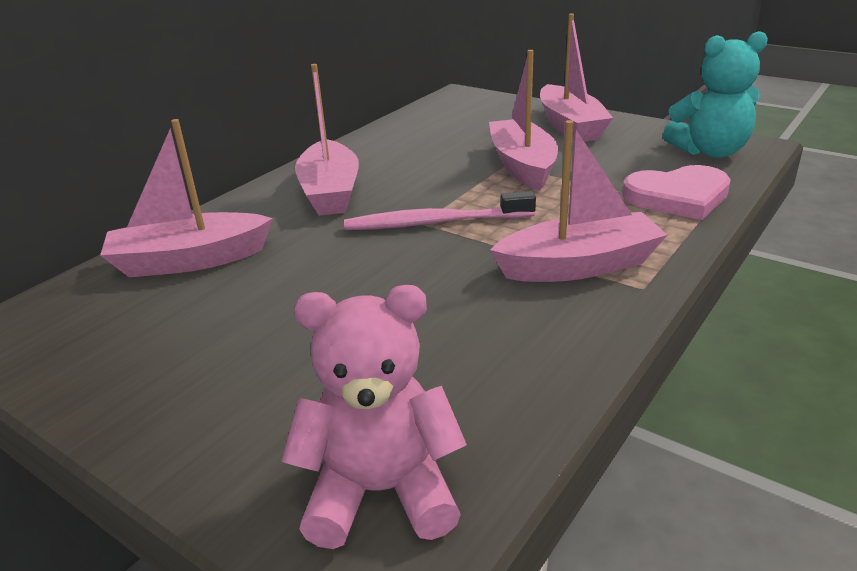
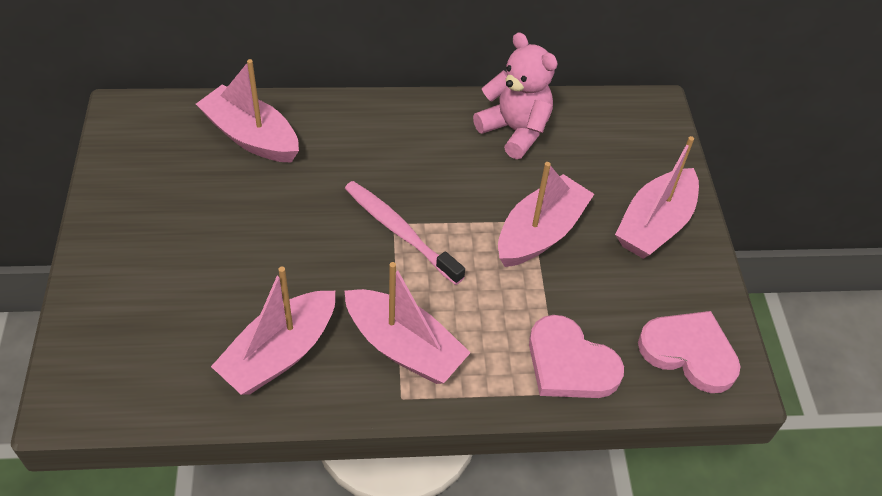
camera: 45 degrees right, 20 degrees up
(330, 192) = (395, 144): pink boat -> pink boat (279, 353)
(381, 491) = (118, 367): pink teddy bear -> pink teddy bear (515, 131)
(710, 151) = (689, 352): turquoise teddy bear -> pink heart

